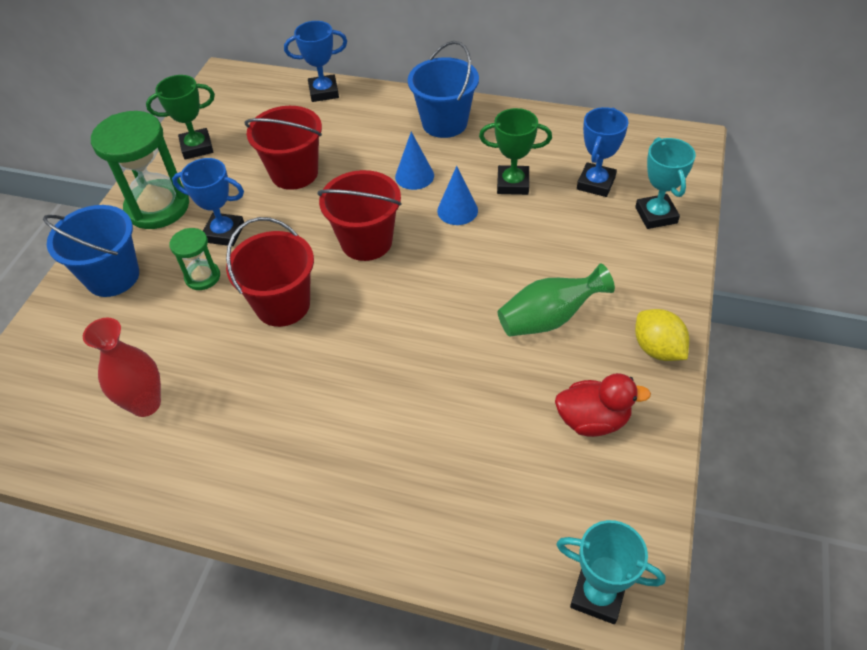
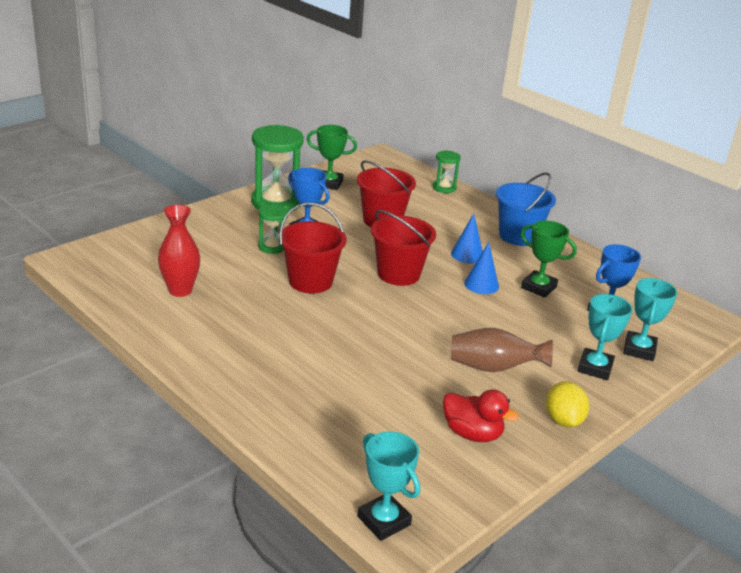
camera: 25 degrees right, 20 degrees down
(112, 276) = (217, 224): blue bucket -> none
(324, 92) = (444, 187): blue trophy -> green hourglass
(549, 318) = (493, 368): green vase -> brown vase
(636, 262) = (595, 368): none -> turquoise trophy

